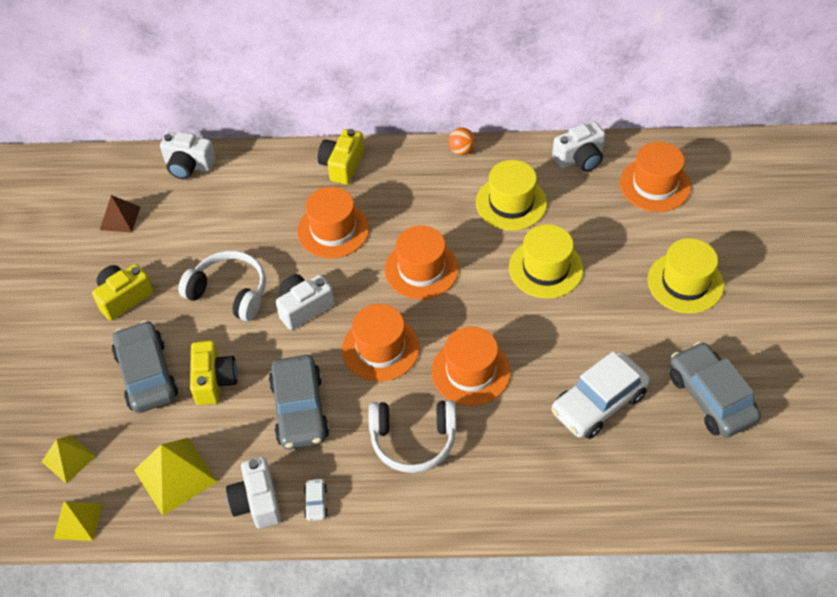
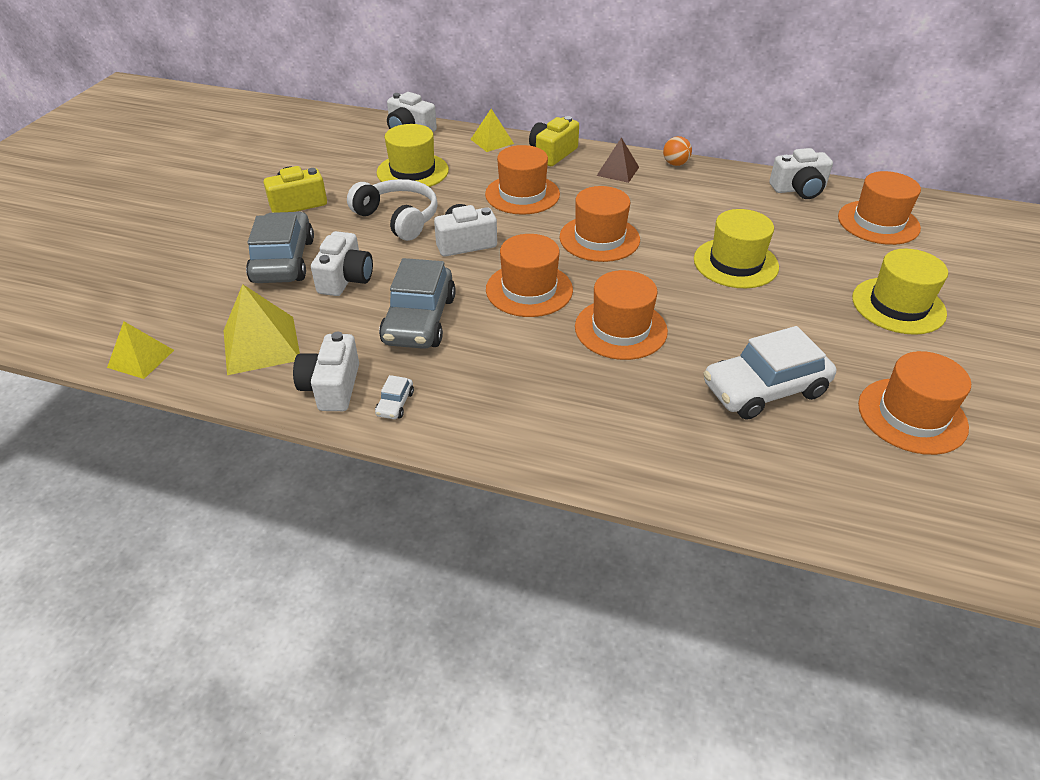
camera: 15 degrees right, 10 degrees down
(68, 458) = (167, 307): yellow pyramid -> yellow pyramid (492, 141)
(120, 218) = (328, 151): brown pyramid -> brown pyramid (617, 171)
(214, 381) = (345, 279): yellow camera -> white camera
(413, 440) = (530, 374): white headphones -> none
(511, 203) = (714, 208): yellow hat -> yellow hat (412, 171)
(711, 397) = (912, 415): grey car -> orange hat

